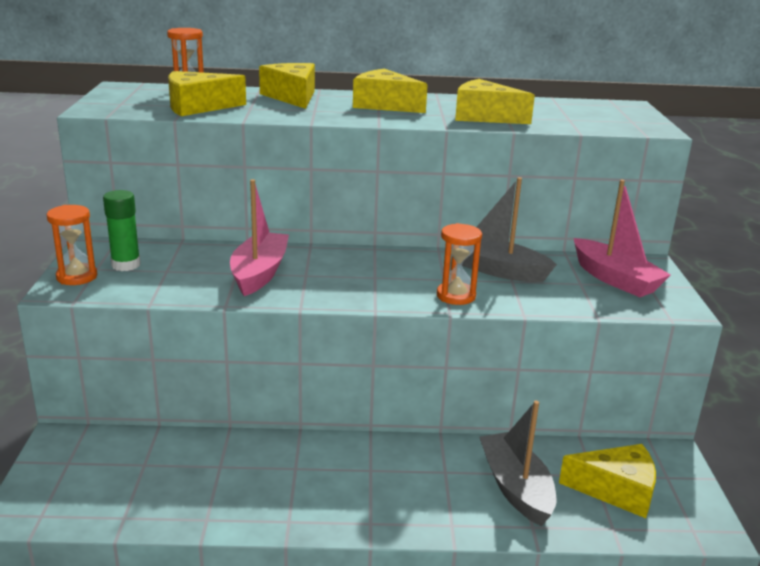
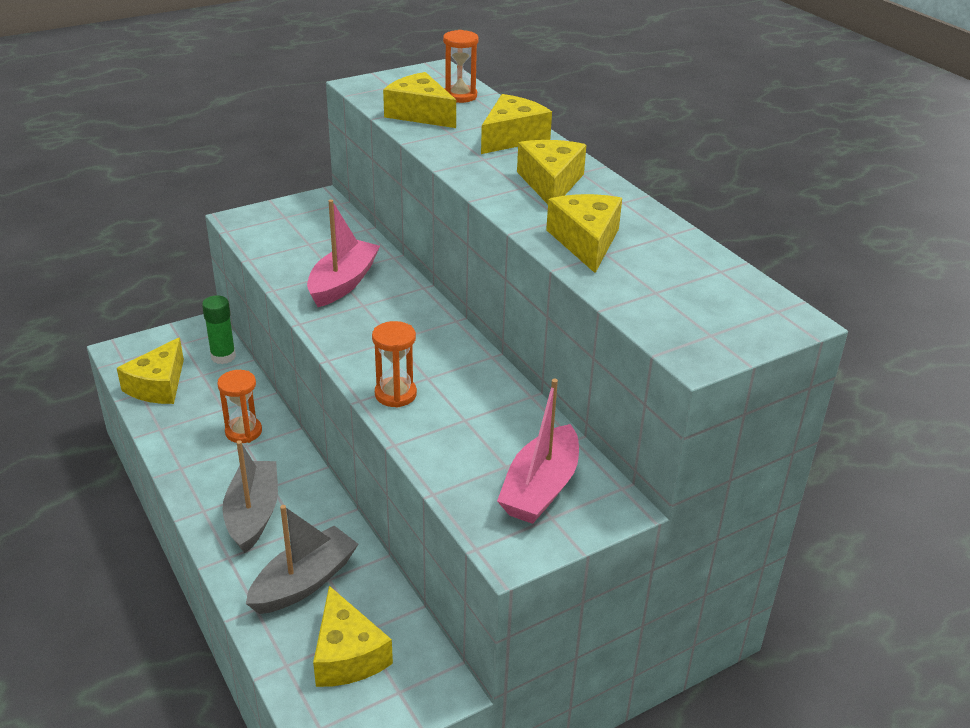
camera: 60 degrees right, 10 degrees up
(77, 277) = (263, 215): orange hourglass -> orange hourglass (243, 432)
(126, 265) = (301, 224): green glue stick -> green glue stick (223, 356)
(127, 500) = (158, 385): none -> yellow cheese
(259, 273) = (343, 283): pink boat -> pink boat turned 45 degrees counterclockwise
(496, 270) = (480, 403): grey boat -> grey boat (253, 514)

